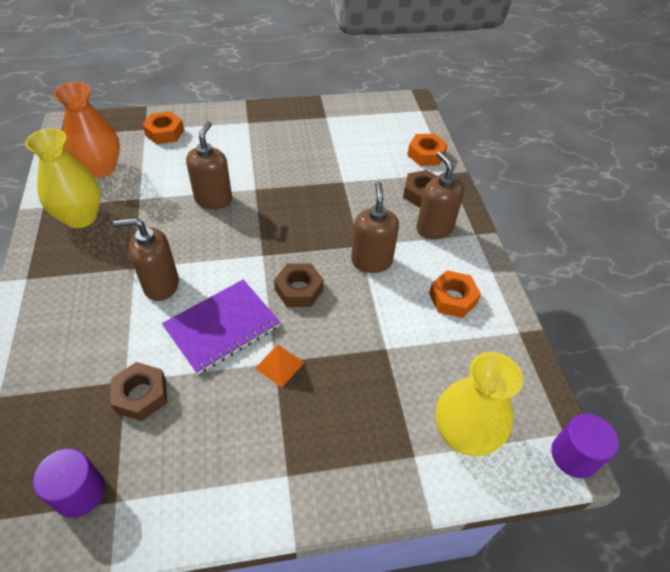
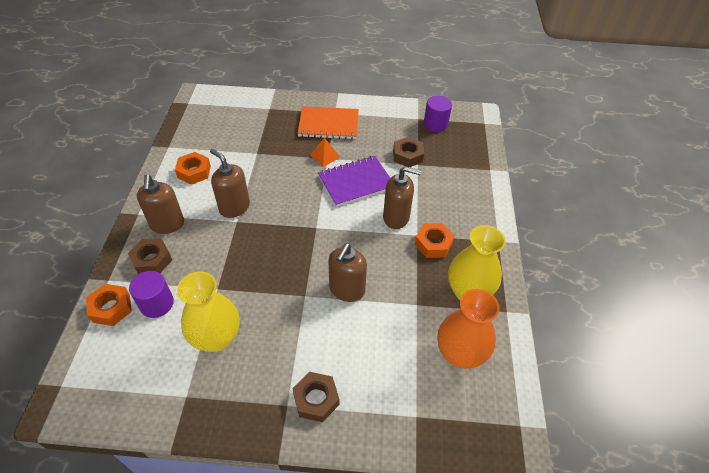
camera: 165 degrees left, 0 degrees up
(165, 133) = (391, 403): orange nut -> orange nut (433, 244)
(291, 439) = (328, 124): none -> orange notebook
(299, 290) = (297, 196): brown nut -> brown nut (316, 399)
(371, 261) = (234, 207): brown soap dispenser -> brown soap dispenser turned 120 degrees clockwise
(463, 435) = (239, 111): yellow vase -> yellow vase (217, 338)
(574, 455) = (191, 95): purple cylinder -> purple cylinder (157, 303)

